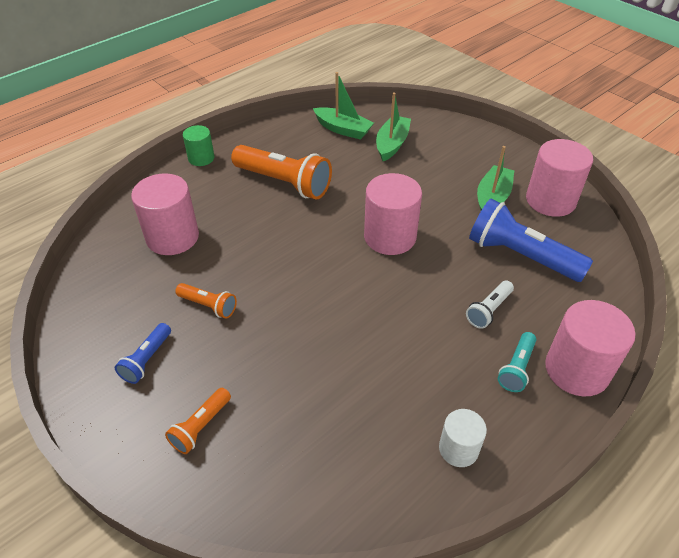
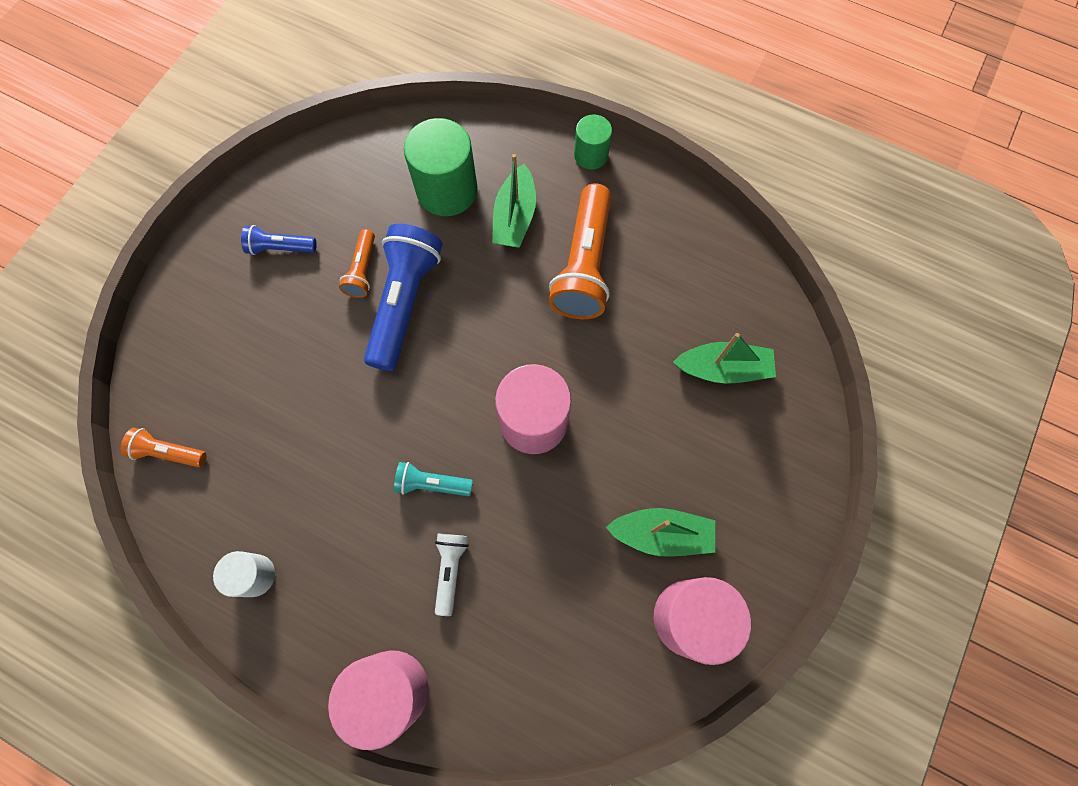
camera: 70 degrees right, 25 degrees up
(172, 237) = (447, 190): pink cylinder -> green cylinder
(201, 426) = (221, 329): orange flashlight -> orange flashlight (168, 452)
(343, 129) = (727, 295): green boat -> green boat (514, 217)
(489, 310) = (450, 570): white flashlight -> white flashlight turned 75 degrees clockwise
(516, 368) = (373, 618): turquoise flashlight -> turquoise flashlight (431, 484)
(520, 256) = (558, 593): blue flashlight -> blue flashlight (404, 302)

